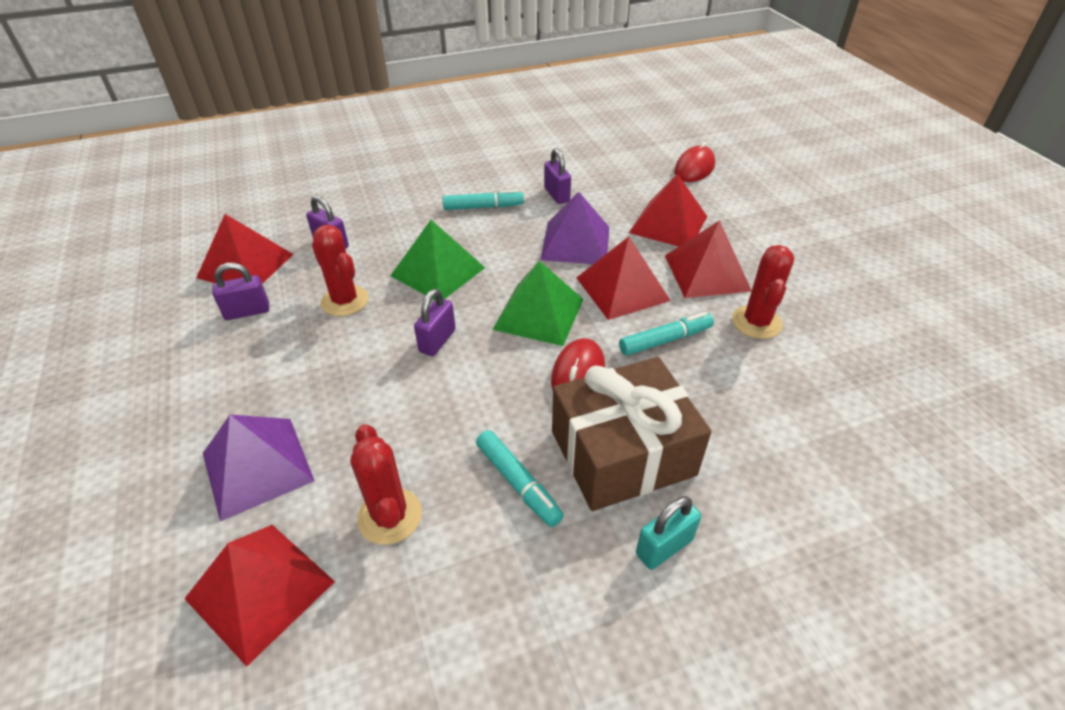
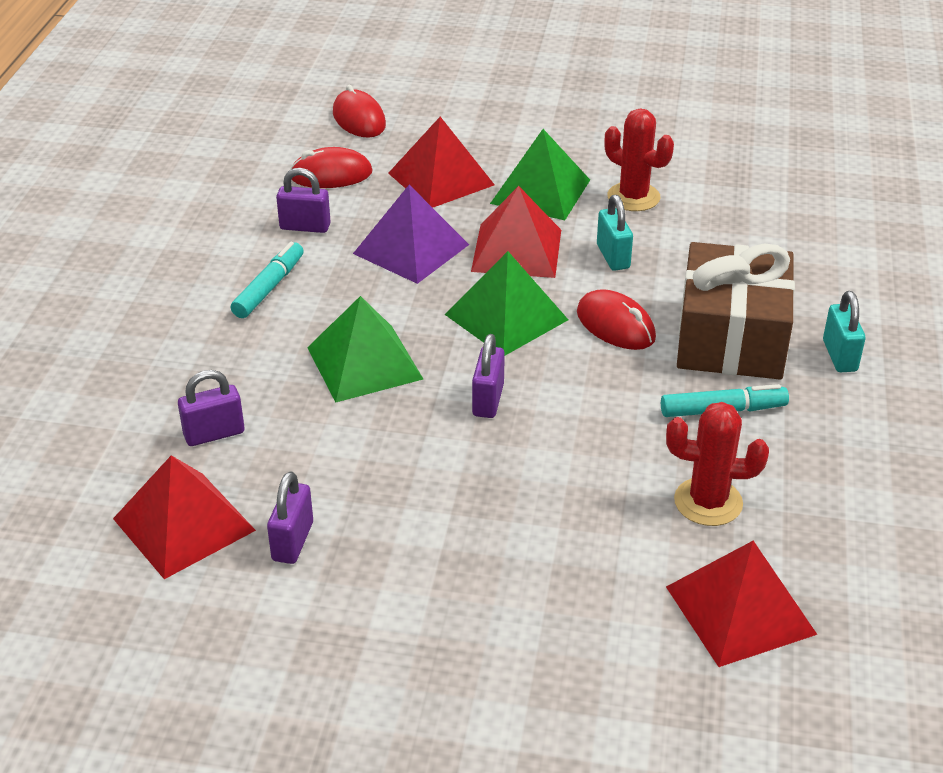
camera: 60 degrees left, 5 degrees down
(257, 466) = (578, 582): purple pyramid -> none
(345, 301) = (350, 451): red cactus -> none
(437, 341) = (488, 400): purple padlock -> purple padlock turned 45 degrees clockwise
(621, 182) = (331, 175): none -> red mouse
(665, 340) = (613, 256): turquoise marker -> turquoise padlock
(706, 273) = (540, 191): red pyramid -> green pyramid

